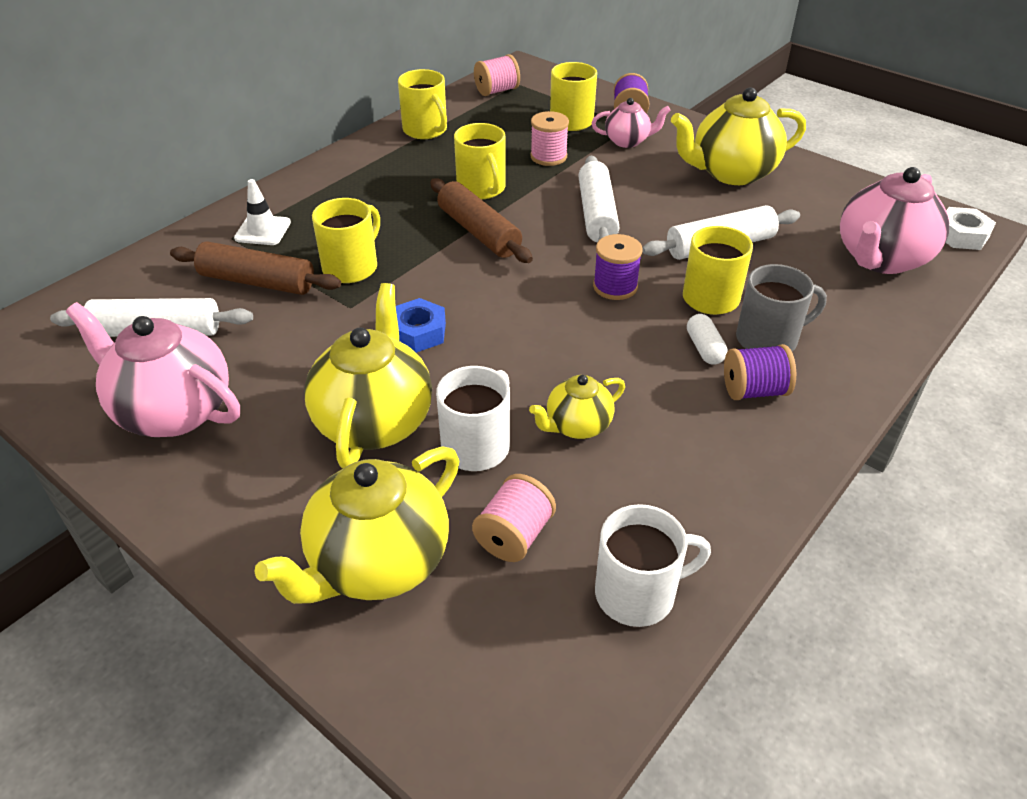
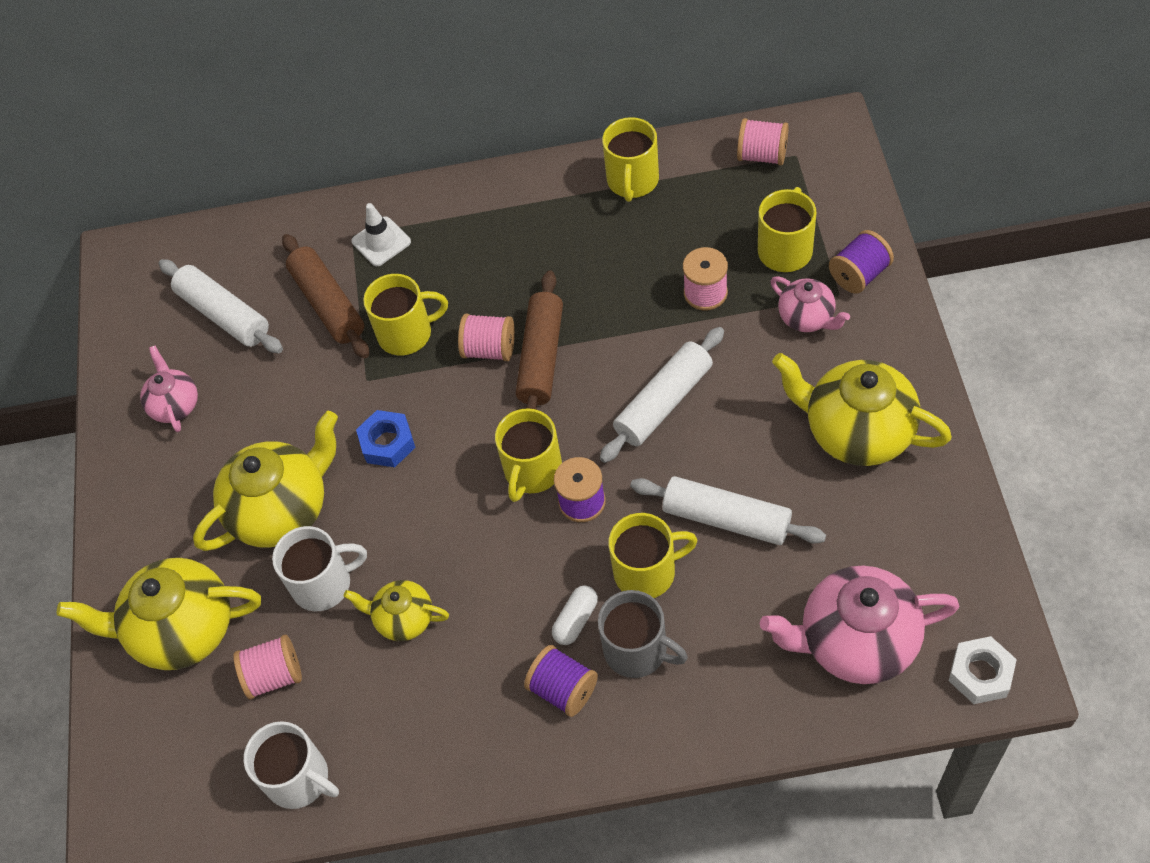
camera: 50 degrees right, 15 degrees up
(173, 411) = (175, 405): pink teapot -> pink teapot, size x0.54
(433, 245) = (489, 349): none -> pink spool
(481, 189) = (599, 300): yellow mug -> yellow mug (532, 471)

